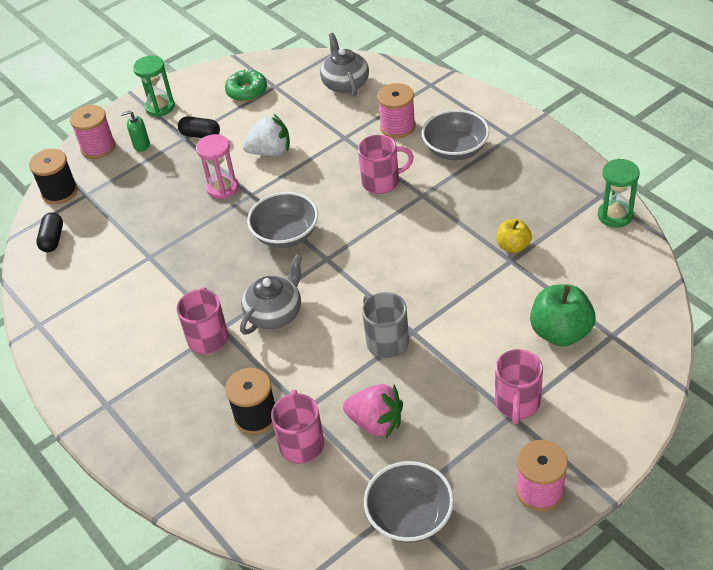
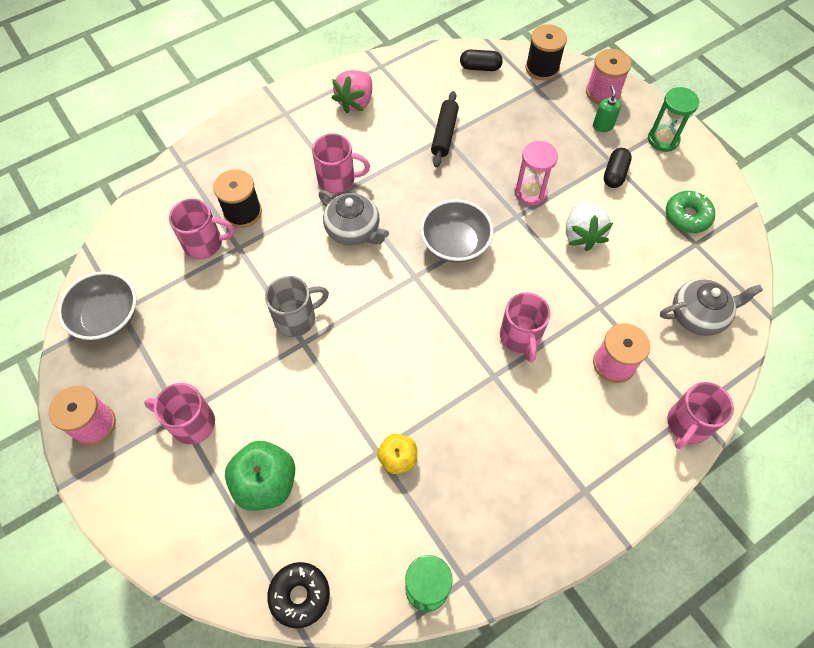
camera: 90 degrees right, 15 degrees up
(146, 257) = (444, 134): none -> black rolling pin
(376, 422) = (208, 301): pink strawberry -> pink strawberry (355, 102)
(443, 87) = (687, 425): none -> pink mug
(455, 149) = (567, 422): grey bowl -> none
(648, 291) = (300, 595): none -> black donut

